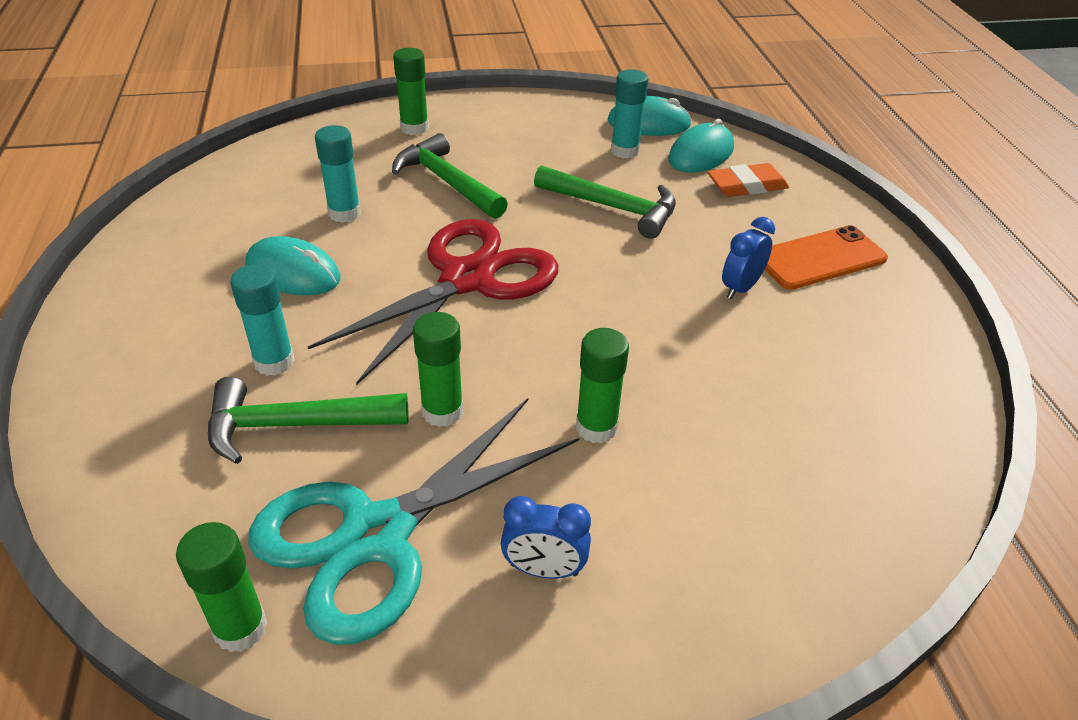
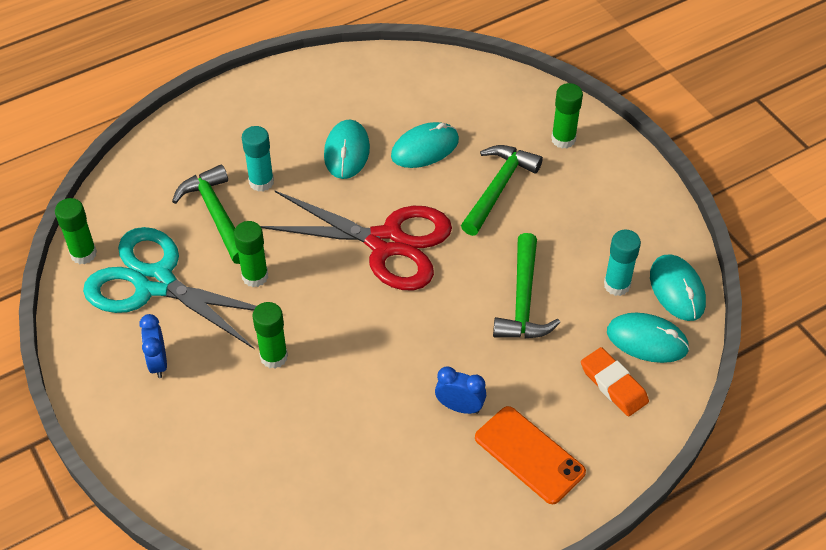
camera: 70 degrees right, 10 degrees up
(344, 213) = (425, 148): turquoise glue stick -> turquoise mouse

